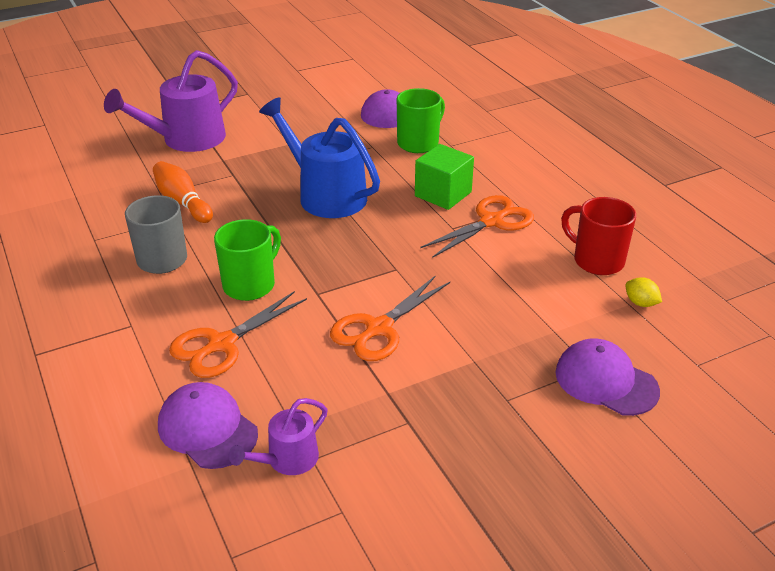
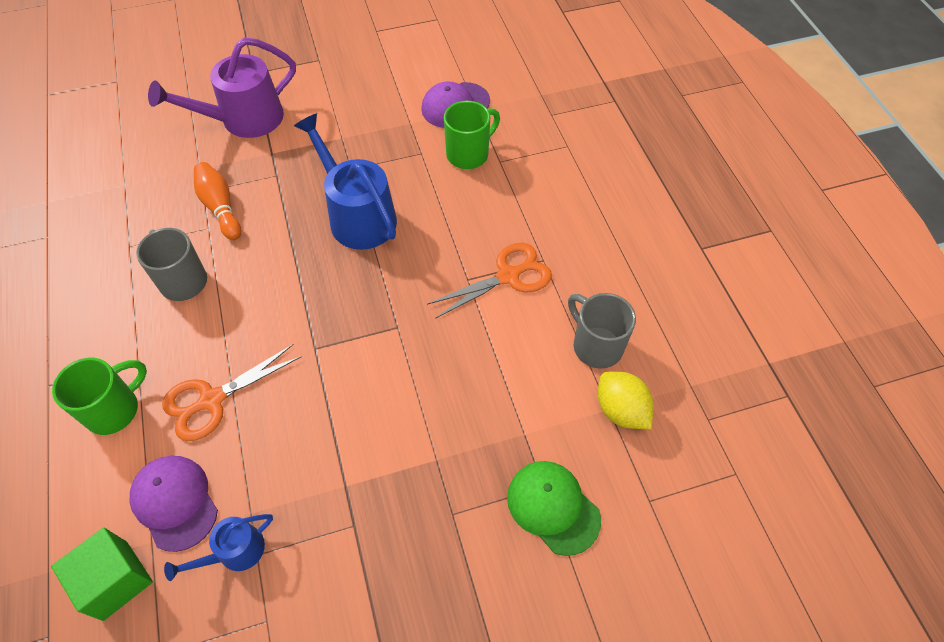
camera: 10 degrees right, 20 degrees up
(250, 284) = (256, 327): green mug -> green mug (114, 409)
(287, 460) = (234, 552): purple watering can -> blue watering can
(379, 328) = (359, 403): orange scissors -> none
(443, 194) = (472, 230): green cube -> green cube (115, 580)
(596, 260) = (596, 346): red mug -> grey mug
(605, 381) = (553, 507): purple cap -> green cap
(640, 303) = (621, 410): yellow lemon -> yellow lemon, size x1.75

